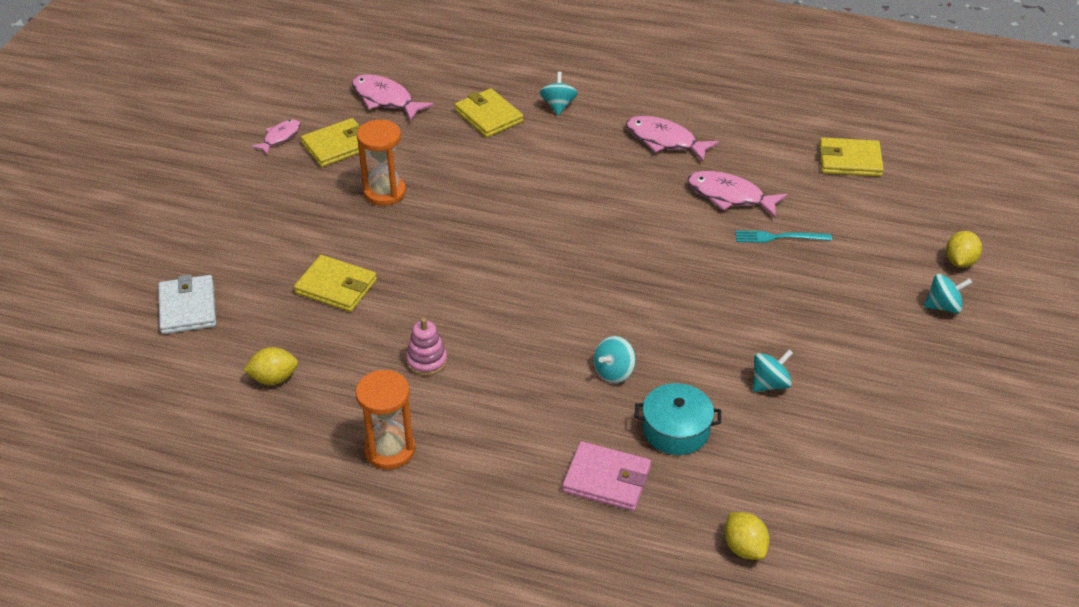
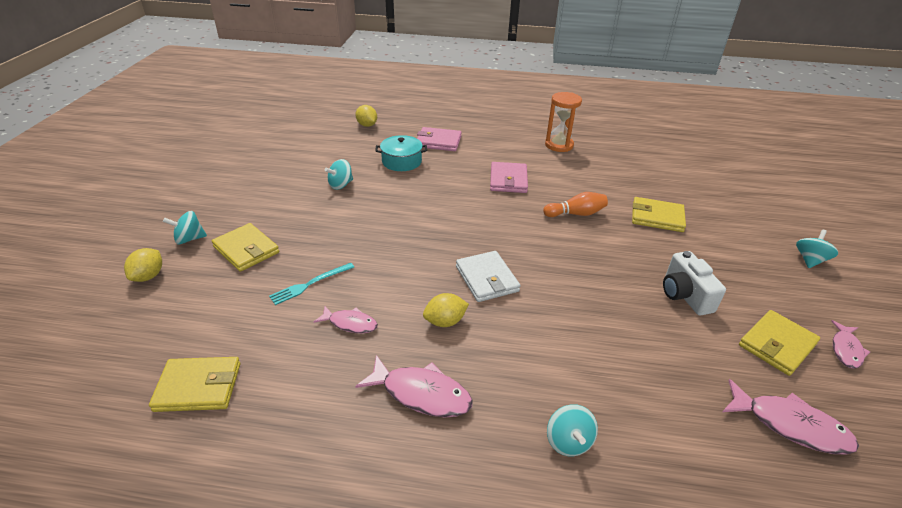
camera: 170 degrees right, 5 degrees down
(188, 308) = (742, 198): white wallet -> white wallet (487, 279)
(274, 378) = (648, 168): yellow lemon -> yellow lemon (445, 321)
(384, 192) = (685, 295): orange hourglass -> white camera
(427, 361) = (564, 181): pink stacking toy -> none
(441, 301) = (576, 214): none -> orange bowling pin
(488, 116) = (646, 410): yellow wallet -> yellow wallet (246, 250)
(511, 372) = (508, 180): none -> pink wallet
(614, 372) = (443, 184): turquoise spinning top -> turquoise spinning top (810, 260)
(729, 196) = (350, 323): pink fish -> pink fish, size x0.62
(778, 237) = (310, 284): turquoise fork -> turquoise fork turned 150 degrees clockwise

